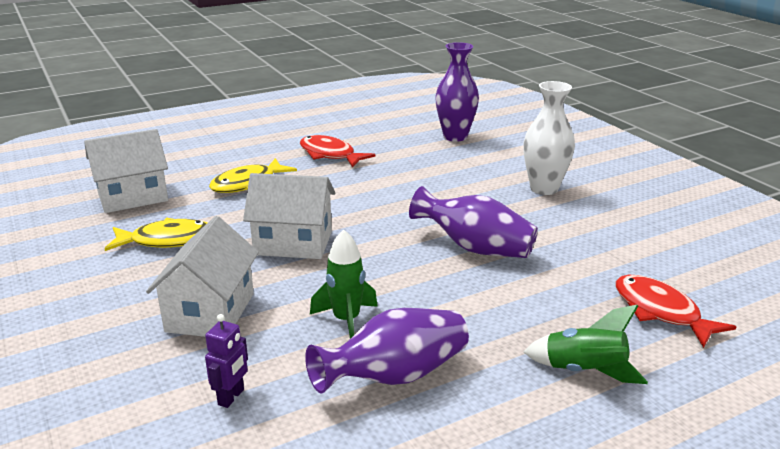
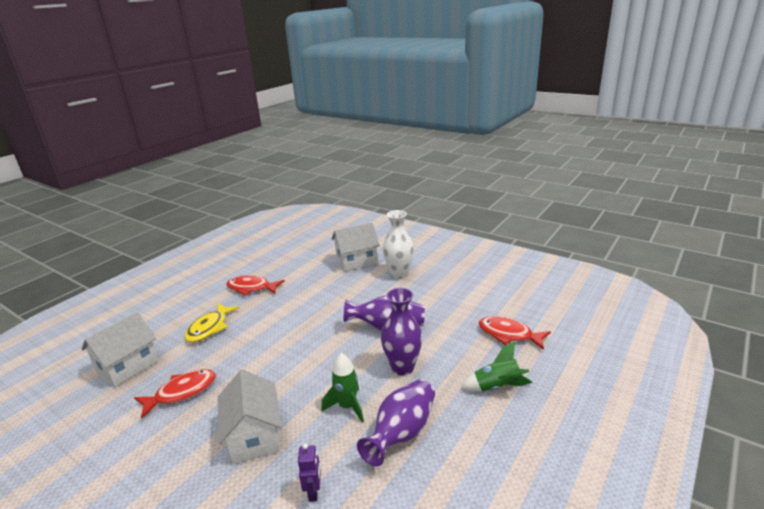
camera: 25 degrees left, 0 degrees up
(167, 241) = (182, 392): yellow fish -> red fish
(293, 243) = (274, 363): white house -> white house (356, 261)
(455, 137) = (323, 252): purple vase -> purple vase (402, 367)

